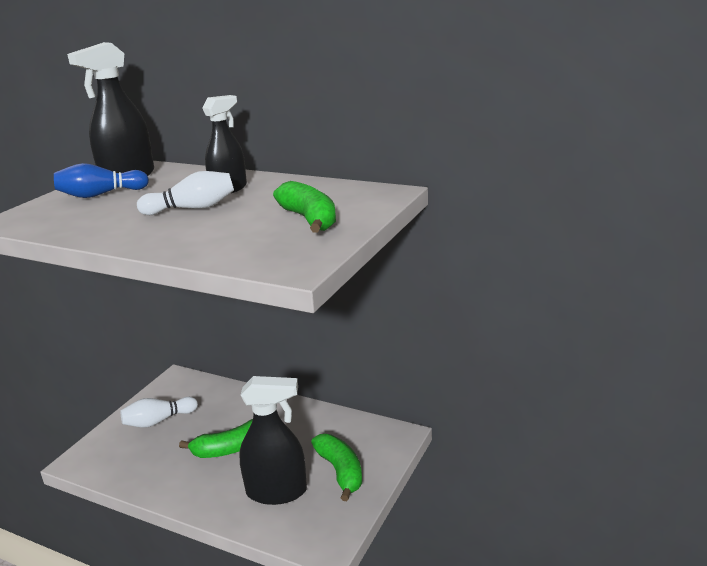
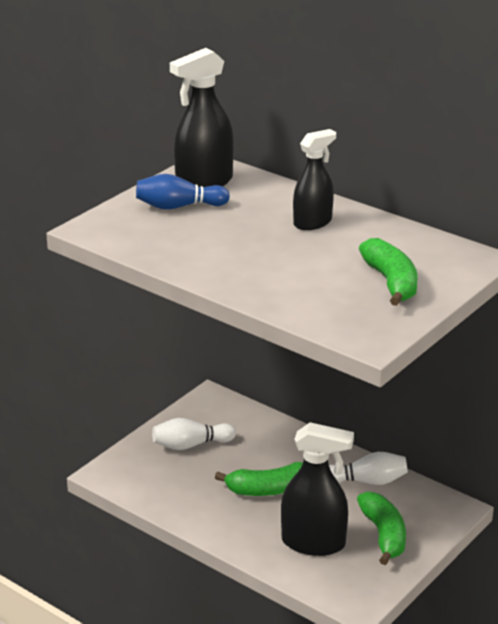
camera: 10 degrees right, 5 degrees up
(192, 208) = (275, 245): white bowling pin -> white bowling pin (367, 481)

